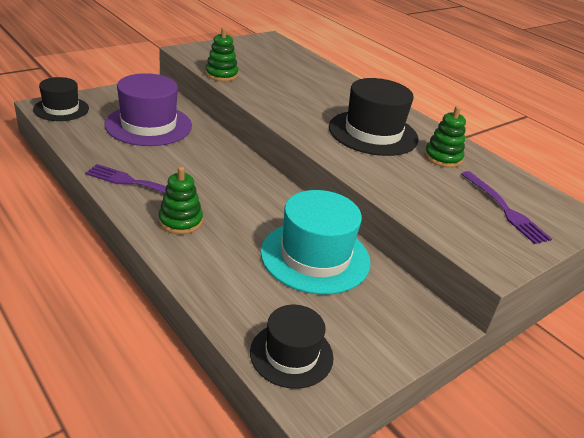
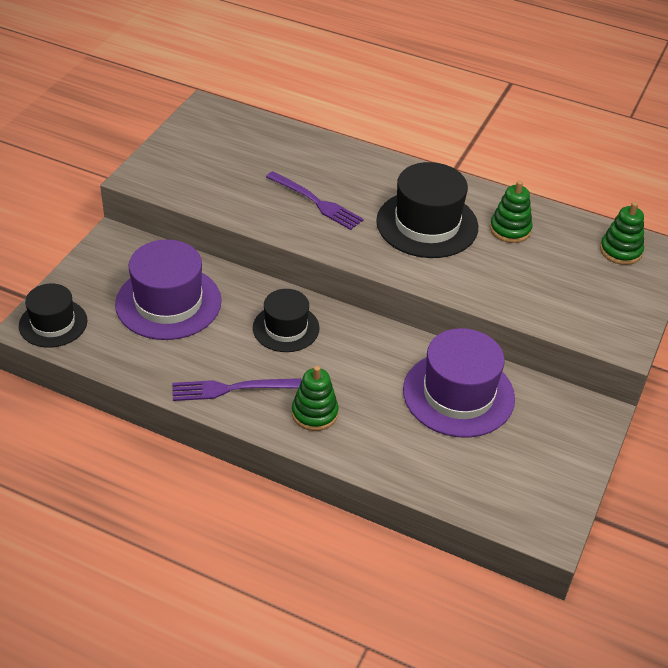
camera: 25 degrees left, 10 degrees up
(221, 75) = (212, 203): green stacking toy -> green stacking toy (620, 251)
(291, 354) = (510, 500): black hat -> black hat (286, 328)
(315, 256) = (458, 394): turquoise hat -> purple hat
(505, 210) = (599, 274): purple fork -> purple fork (317, 202)

